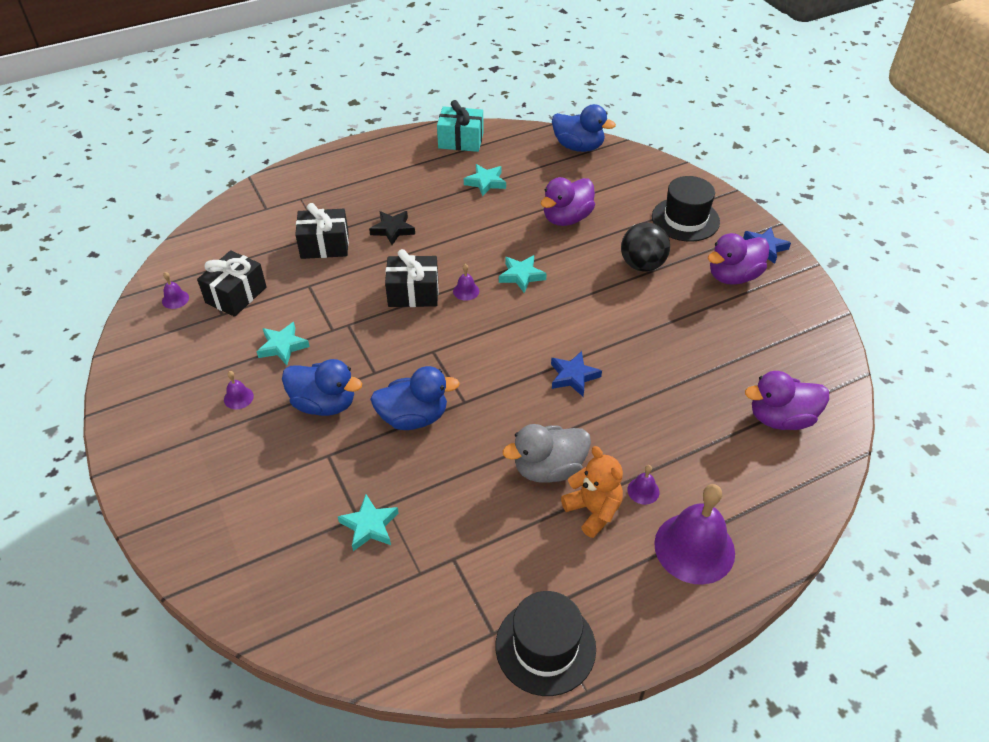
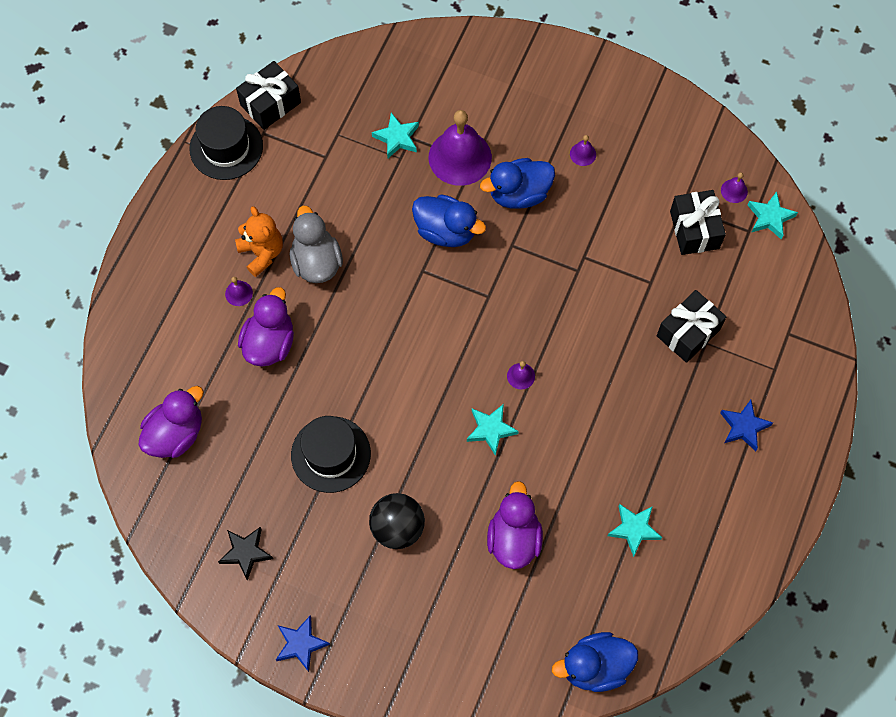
camera: 140 degrees right, 20 degrees up
(282, 346) = (603, 215): turquoise star -> turquoise star (770, 217)
(393, 230) = (652, 396): black star -> black star (246, 553)
(413, 293) = (560, 340): black gift -> black gift (270, 104)
(413, 417) = (446, 231): blue duck -> blue duck turned 105 degrees counterclockwise
(461, 140) = (720, 576): turquoise gift -> none
(548, 468) = (316, 262): grey duck -> grey duck turned 45 degrees counterclockwise
(573, 376) = (361, 354): blue star -> blue star (744, 427)
(593, 511) = (262, 253): orange teddy bear -> orange teddy bear turned 135 degrees counterclockwise
(685, 219) = (402, 629): black hat -> black hat (330, 454)
(694, 548) = (176, 275): purple bell -> purple bell (460, 157)
(733, 276) = (306, 577): purple duck -> purple duck (269, 343)

